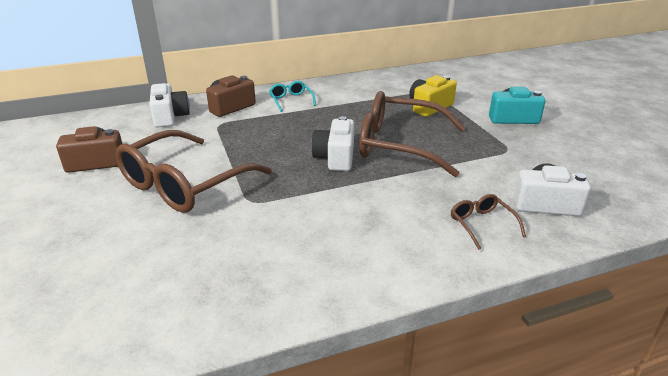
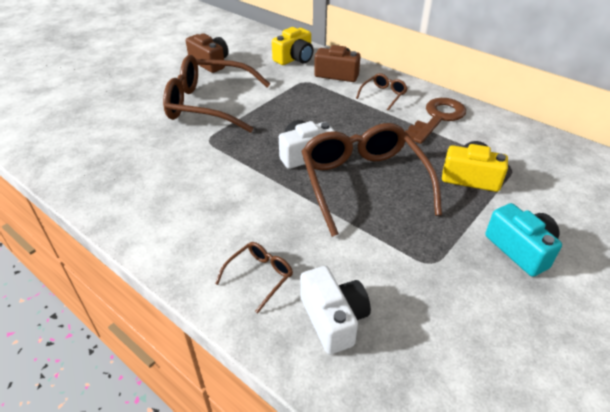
camera: 60 degrees right, 10 degrees up
(170, 117) = (294, 58): white camera -> yellow camera
(291, 100) = (383, 95): turquoise glasses -> brown glasses
(348, 93) = (437, 118): none -> brown key

